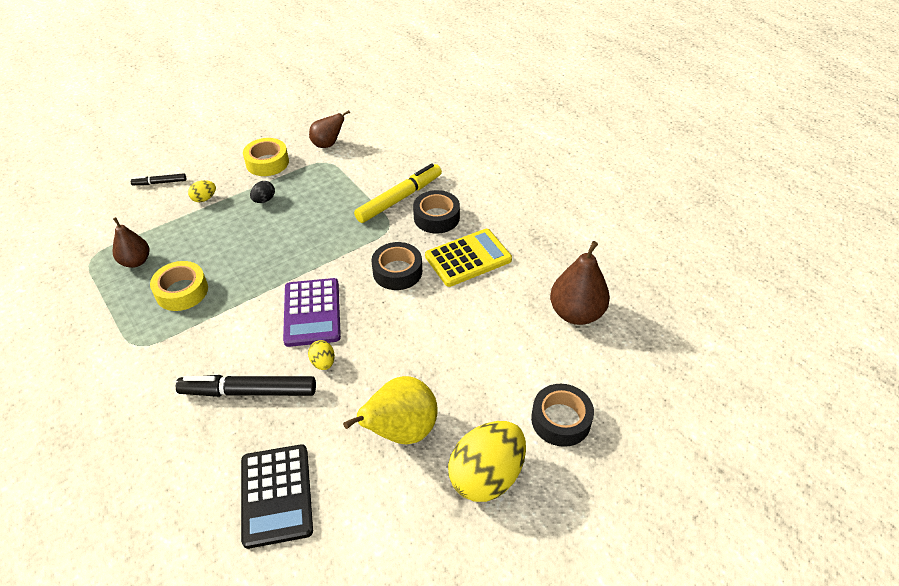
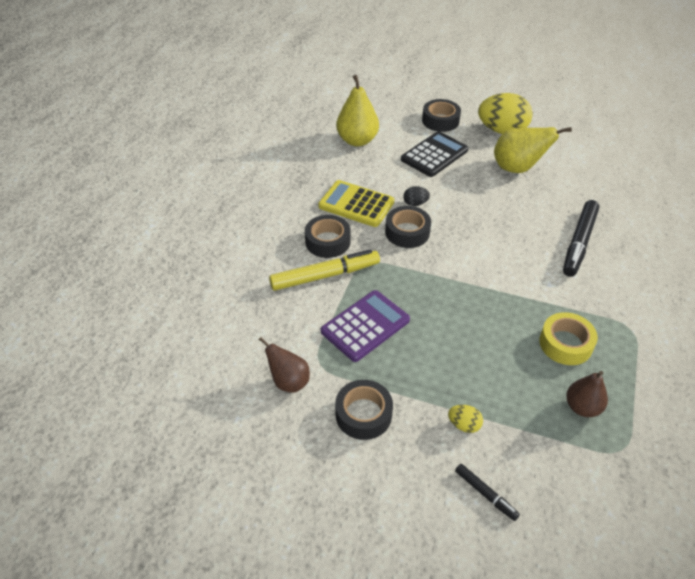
camera: 125 degrees left, 0 degrees up
(249, 391) = (579, 243): black marker -> black marker turned 60 degrees clockwise
(264, 200) = (417, 372): black egg -> black egg (415, 203)
(267, 162) = (363, 414): yellow tape -> black tape
(276, 495) = (608, 191): black calculator -> black calculator (434, 155)
(312, 312) = (491, 253): purple calculator -> purple calculator (365, 326)
(323, 363) = (519, 223): yellow egg -> none
(399, 199) = (325, 276): yellow marker -> yellow marker turned 150 degrees clockwise
(576, 313) = (357, 140): brown pear -> yellow pear

